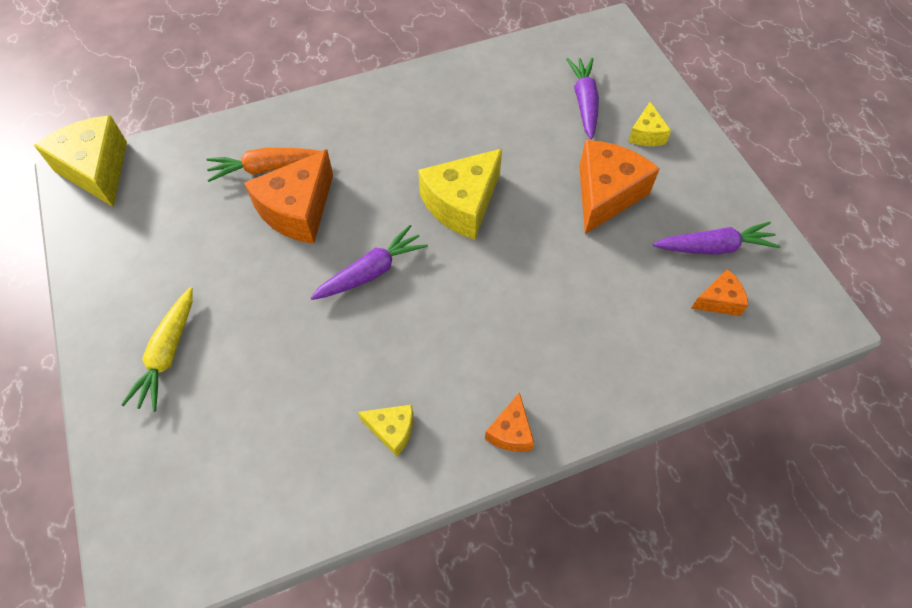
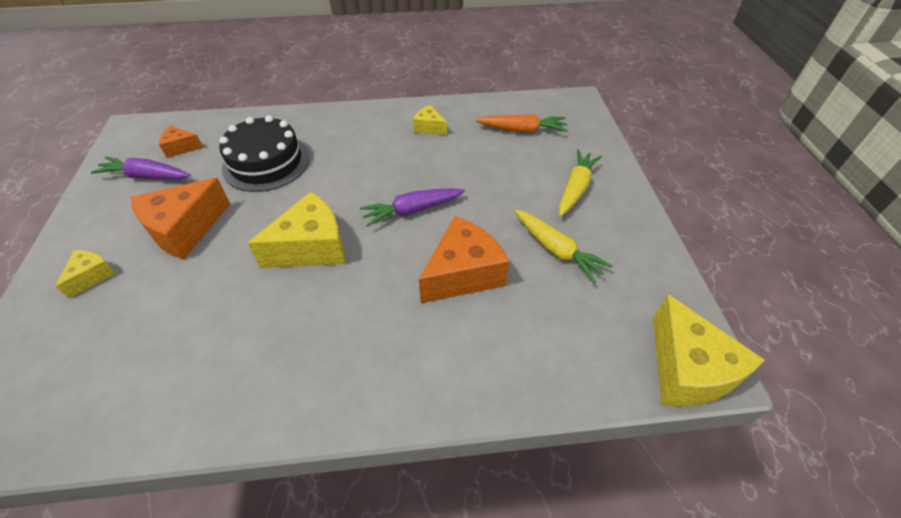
camera: 165 degrees left, 10 degrees down
(201, 257) = (556, 250): none -> yellow carrot
(266, 168) = (490, 327): orange carrot -> orange carrot (521, 130)
(511, 432) = (360, 116): orange cheese -> none
(584, 103) = (112, 328): purple carrot -> none
(588, 302) = (266, 162): none -> black cake

